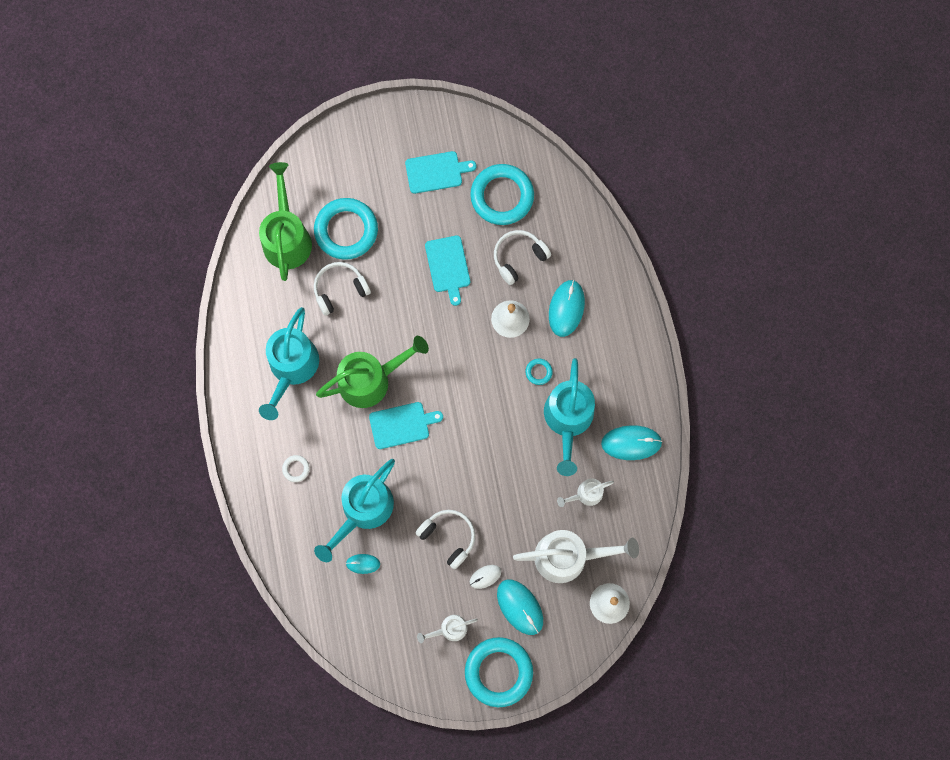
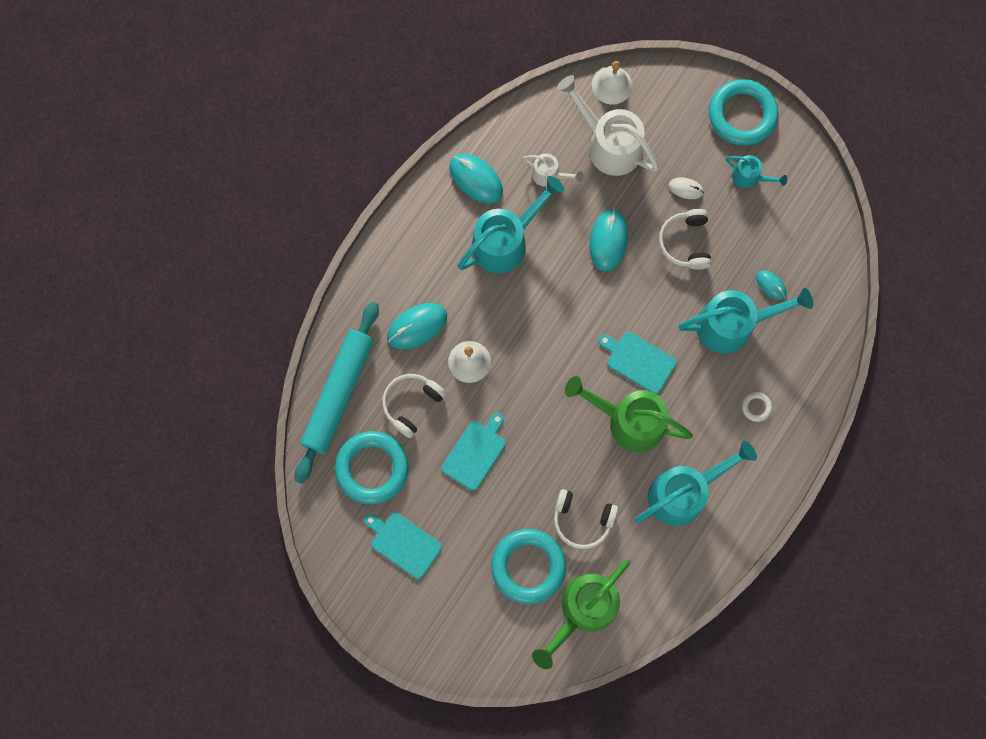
camera: 135 degrees left, 0 degrees up
(449, 629) = (750, 177): white watering can -> turquoise watering can
(518, 257) = (411, 404): white headphones -> white headphones turned 120 degrees clockwise
(520, 607) = (681, 143): turquoise mouse -> turquoise mouse (608, 240)
(538, 372) = (490, 298): turquoise ring -> none
(570, 220) = (339, 394): none -> turquoise rolling pin

